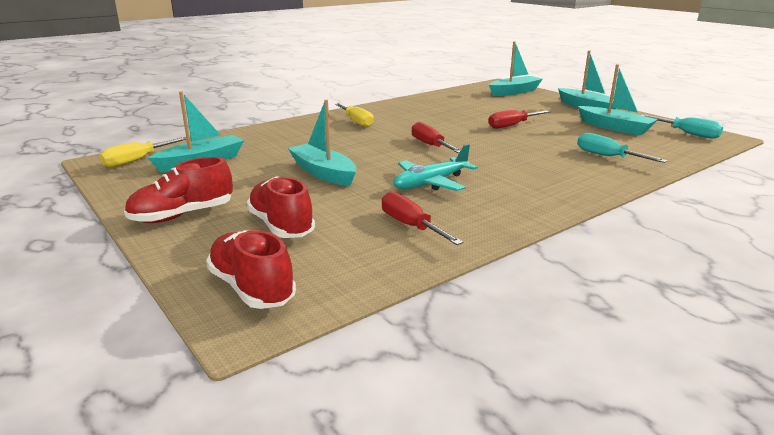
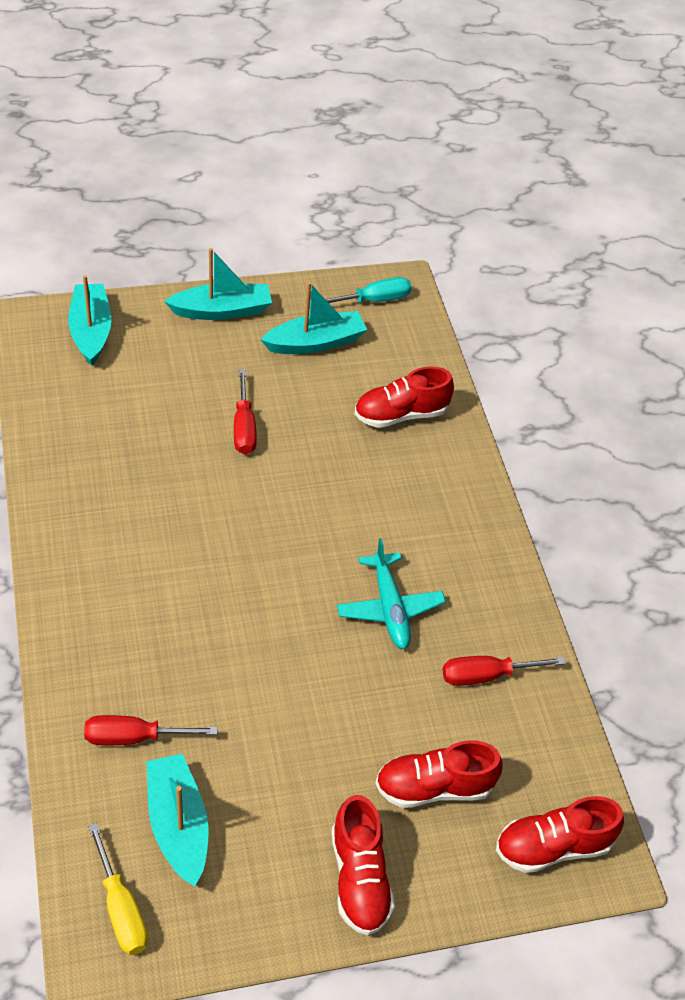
camera: 70 degrees left, 25 degrees up
(323, 173) = (301, 698): turquoise boat -> none
(356, 122) = (110, 583): yellow screwdriver -> none
(430, 145) = (267, 548): red screwdriver -> red screwdriver (134, 737)
(608, 156) = (401, 414): turquoise screwdriver -> red shoe

